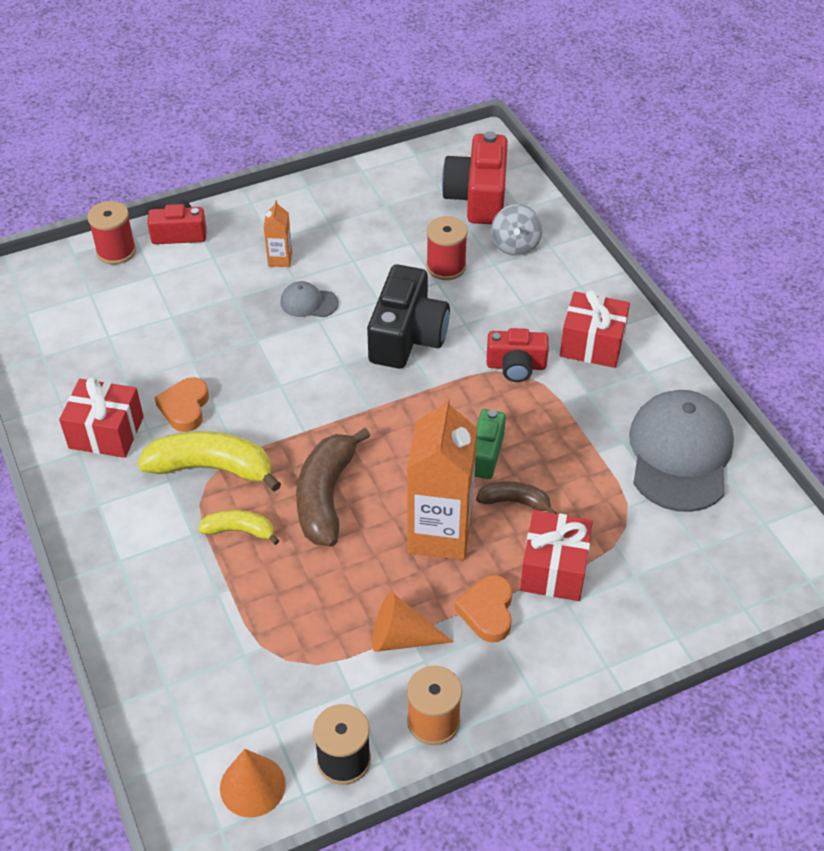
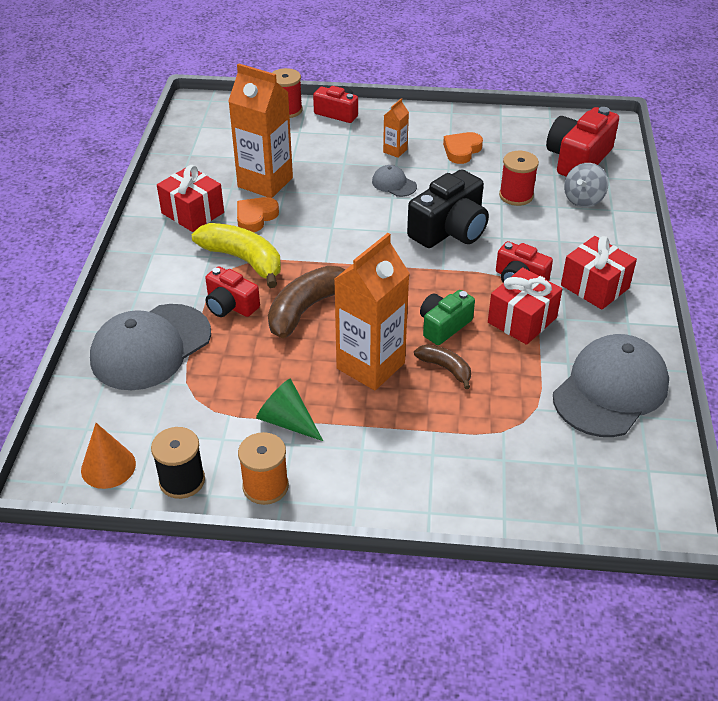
camera: 30 degrees right, 5 degrees down
(162, 358) = (265, 182): none -> orange carton
(188, 623) = (150, 347): none -> grey cap
(239, 530) = (230, 305): yellow banana -> red camera
(401, 638) = (287, 421): orange cone -> green cone
(487, 611) = (365, 432): orange heart -> orange heart (461, 150)
(554, 569) = (440, 426): red gift -> red gift (522, 320)

